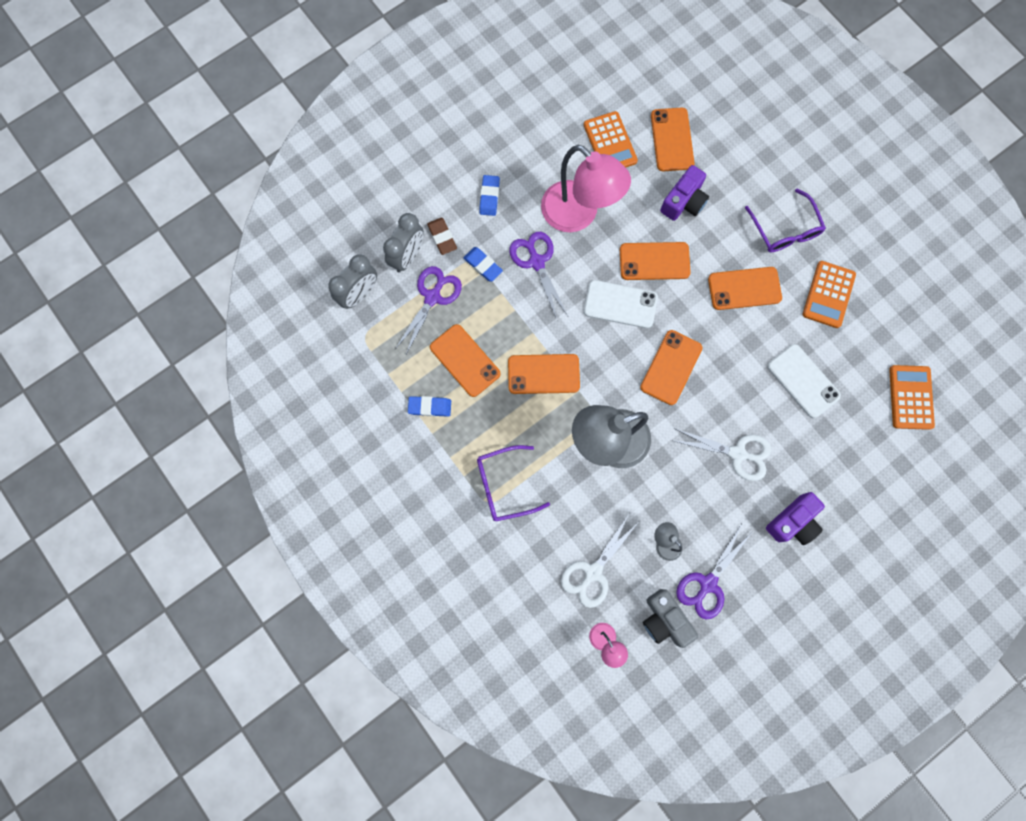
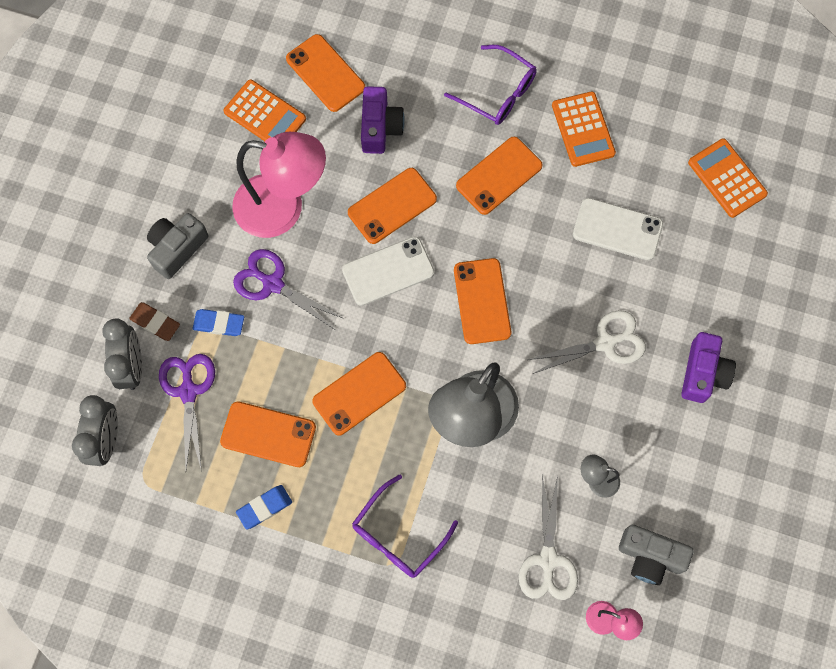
camera: 35 degrees left, 5 degrees down
(489, 197) = (177, 248): blue eraser -> grey camera
(708, 583) = (666, 491): purple scissors -> none

